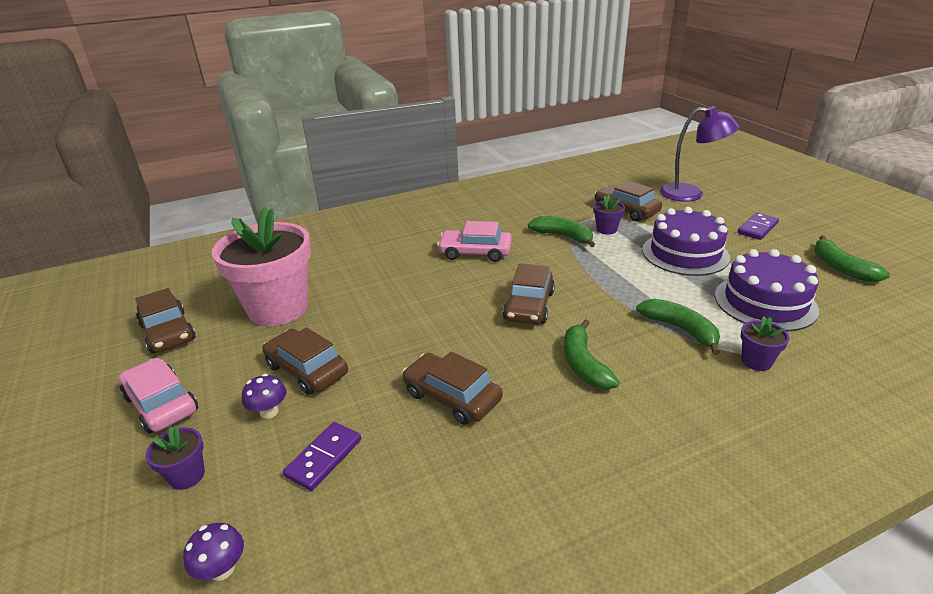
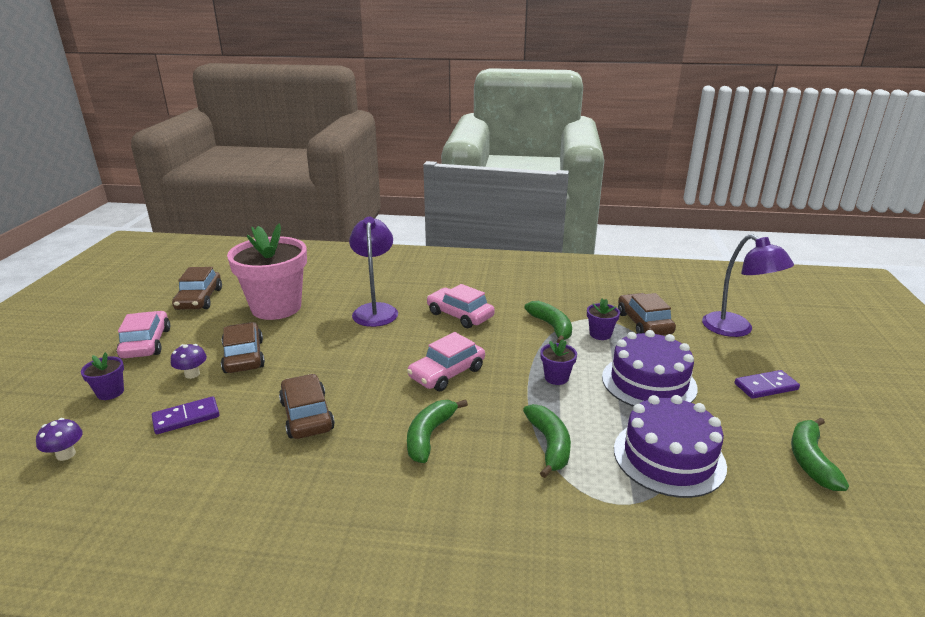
camera: 30 degrees right, 5 degrees down
(390, 275) = (375, 310): none -> purple lamp
(529, 306) = (447, 373): brown car -> pink car
(756, 361) = (582, 502): purple flower pot -> purple flower pot (556, 378)

